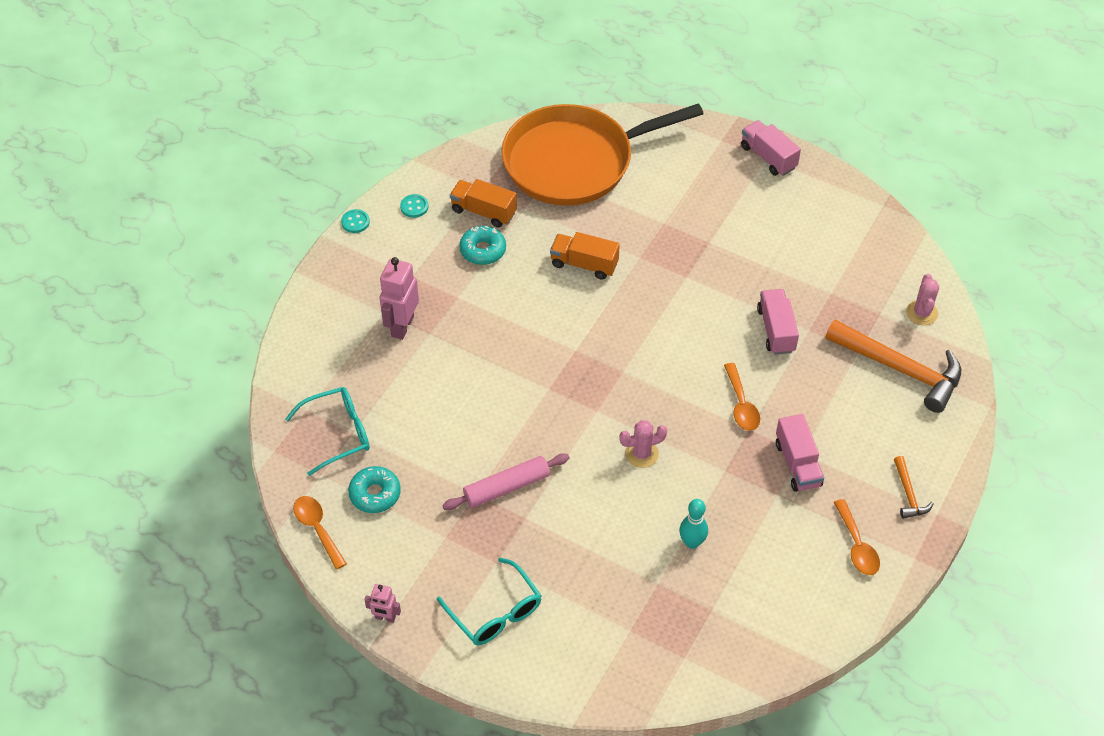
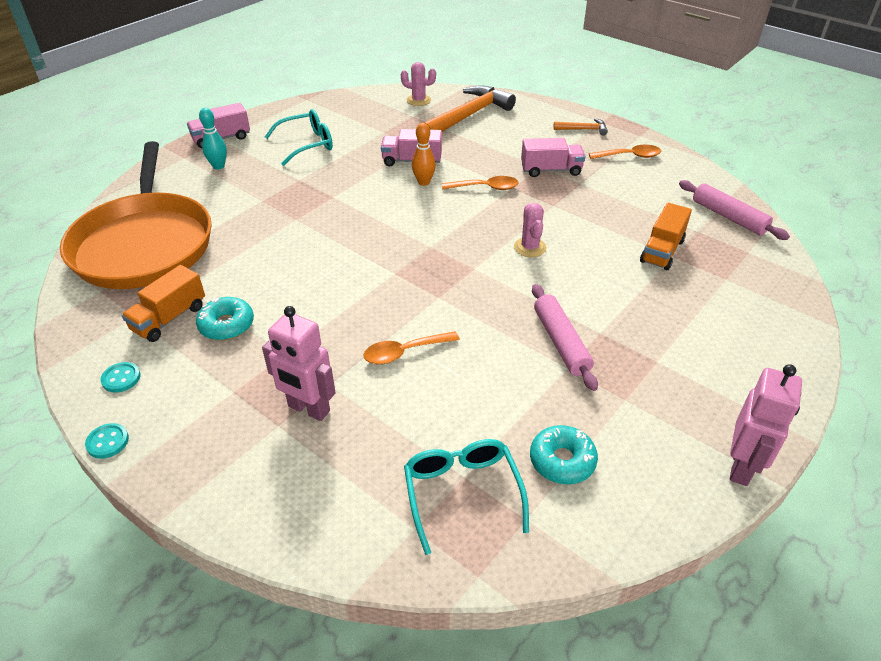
camera: 80 degrees left, 10 degrees down
(317, 529) = (614, 530): orange spoon -> orange spoon (404, 352)
(385, 617) = (741, 467): pink robot -> pink robot, size x1.82
(495, 612) = (720, 368): turquoise glasses -> turquoise glasses (307, 144)
(584, 264) = (286, 254): orange truck -> orange truck (662, 251)
(692, 542) = (628, 232): turquoise bowling pin -> turquoise bowling pin (218, 166)
(735, 348) = (423, 182): none -> orange bowling pin
(749, 644) = (728, 217): none -> pink rolling pin

